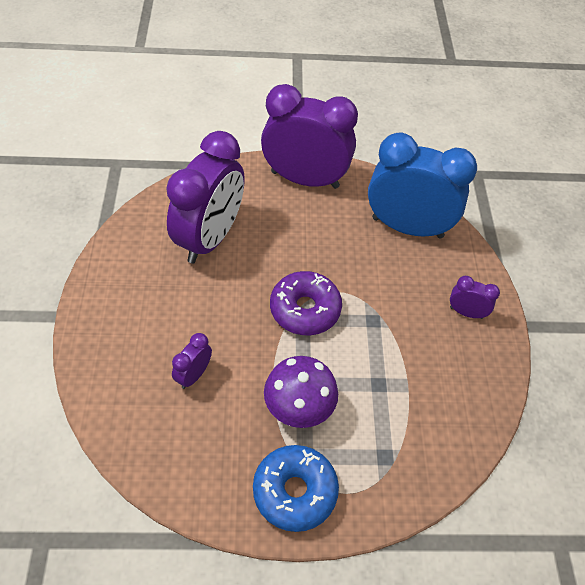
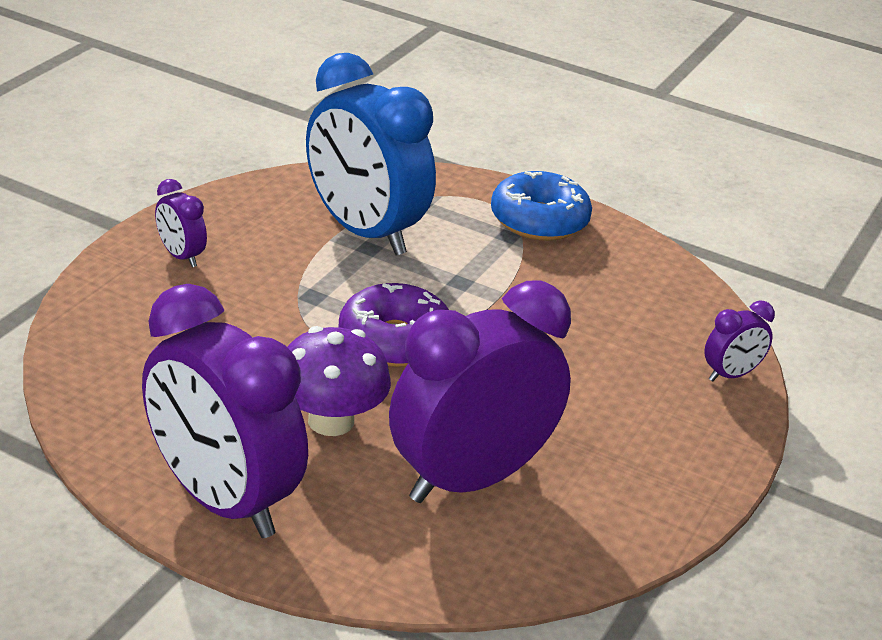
camera: 150 degrees left, 20 degrees down
(193, 375) = (597, 339): purple clock -> purple clock (731, 375)
(299, 407) = (483, 267): purple mushroom -> purple mushroom (331, 421)
(407, 227) = (135, 365): blue clock -> blue clock (364, 232)

